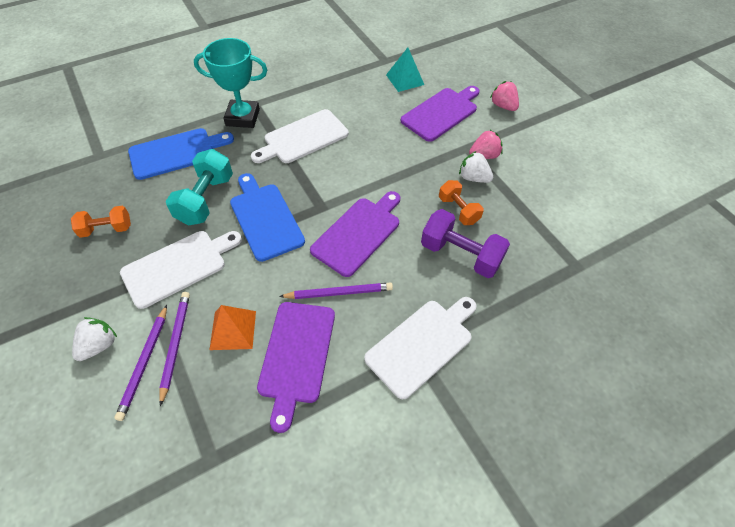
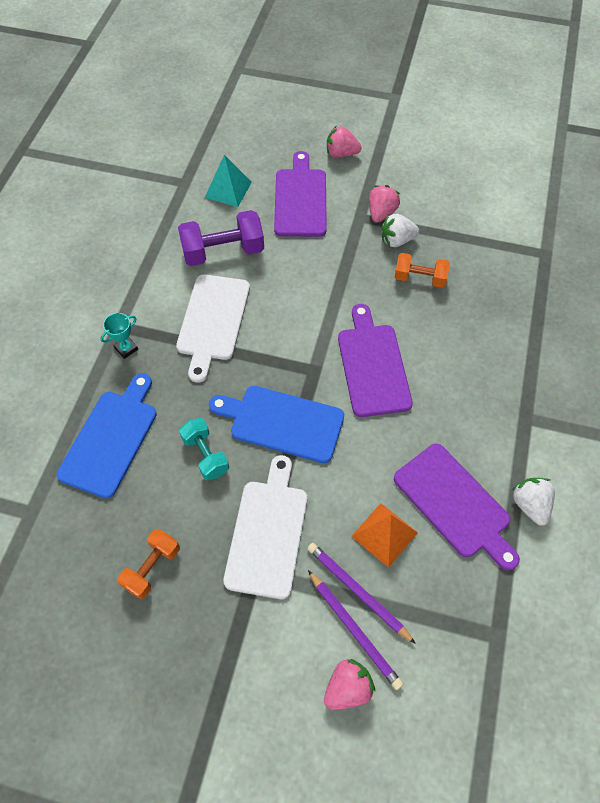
camera: 45 degrees left, 5 degrees up
(98, 389) = (347, 688): none -> pink strawberry
(99, 345) = (298, 659): white strawberry -> white strawberry (530, 505)
(205, 199) = (205, 455): turquoise dumbbell -> turquoise dumbbell, size x0.63
(242, 117) = (126, 348): turquoise trophy -> turquoise trophy, size x0.45
(339, 292) = (420, 427): purple pencil -> none
(422, 344) = (523, 408): white cutting board -> none
(460, 255) = (465, 314): purple dumbbell -> purple dumbbell (223, 252)

